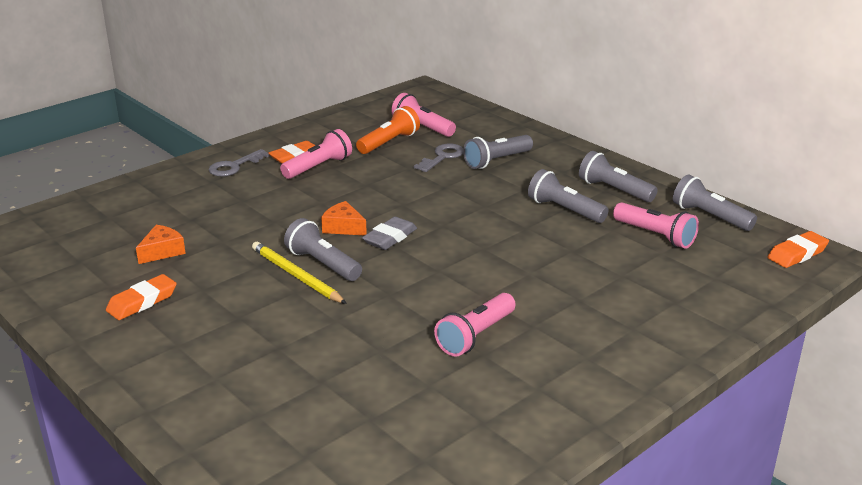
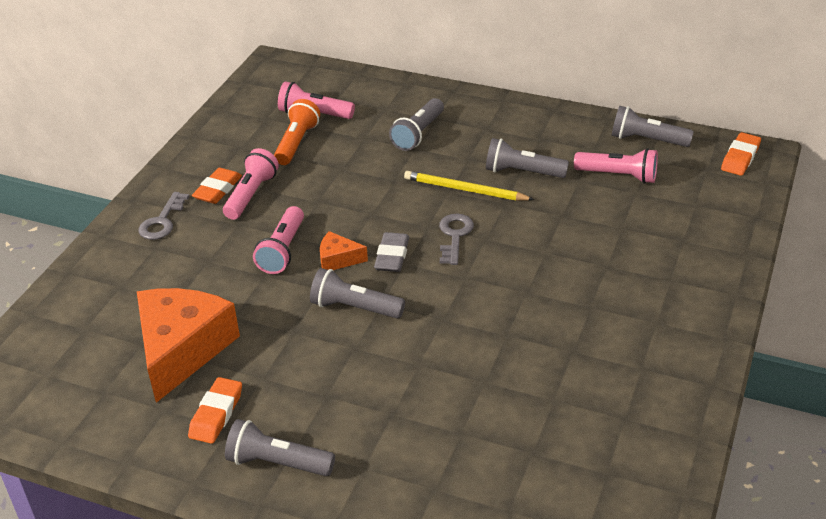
camera: 25 degrees left, 10 degrees up
(162, 251) = (182, 349): orange cheese -> orange cheese, size x2.23
(296, 276) = (341, 330): yellow pencil -> yellow pencil (465, 190)
(442, 157) = (363, 145): grey key -> grey key (454, 236)
(476, 336) = (552, 335): pink flashlight -> pink flashlight (283, 250)
(614, 190) = (547, 136): grey flashlight -> grey flashlight (277, 463)

